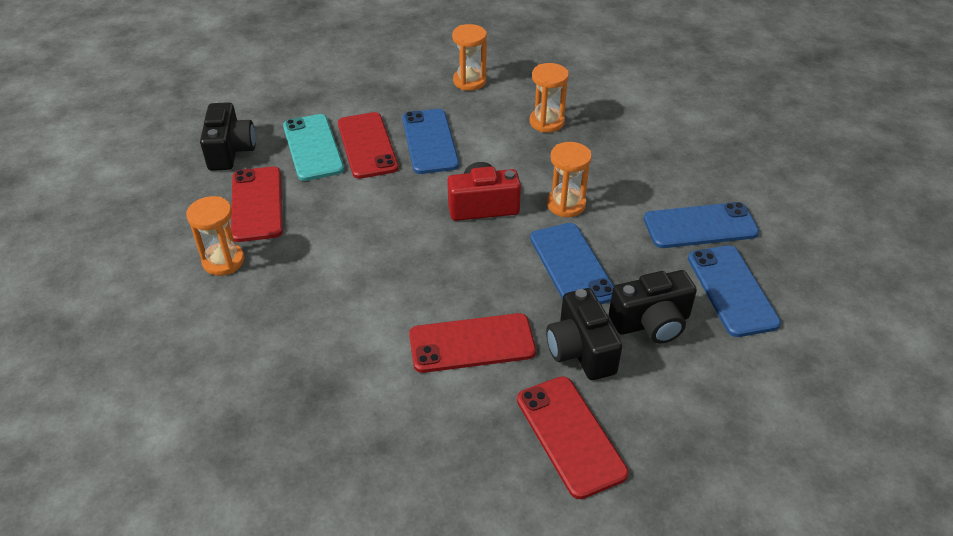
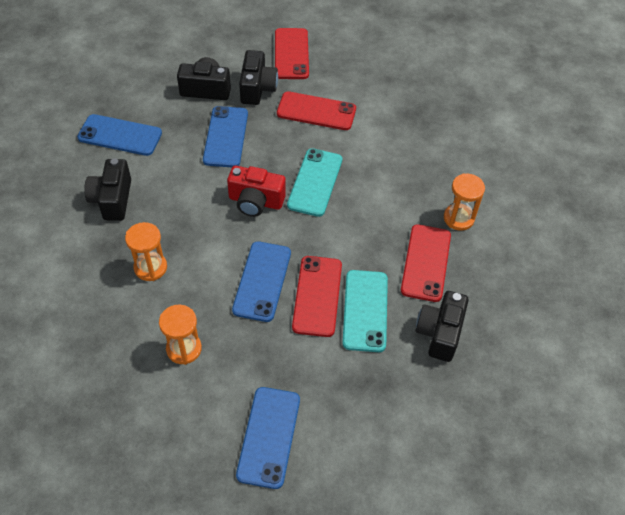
camera: 160 degrees left, 10 degrees up
(423, 247) = (315, 182): none -> turquoise phone
(566, 204) = (195, 182): orange hourglass -> none
(639, 162) = (112, 199): none -> black camera
(732, 290) = (143, 91): blue phone -> blue phone (269, 436)

